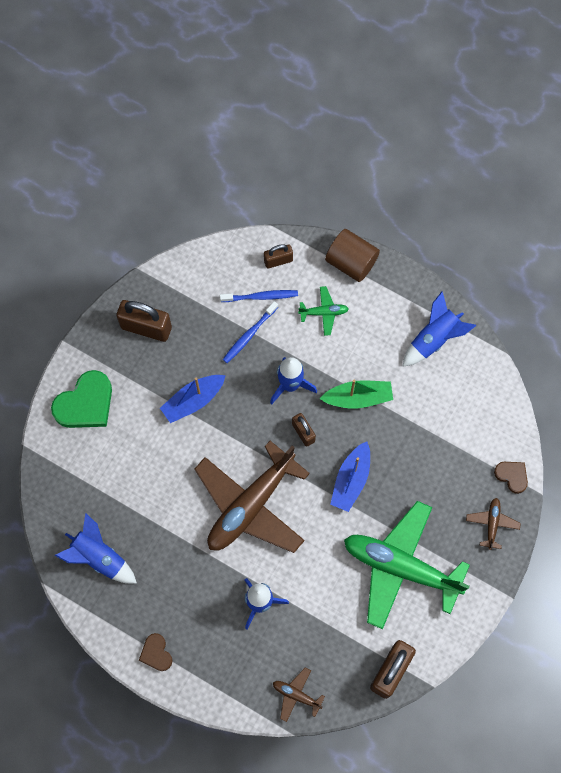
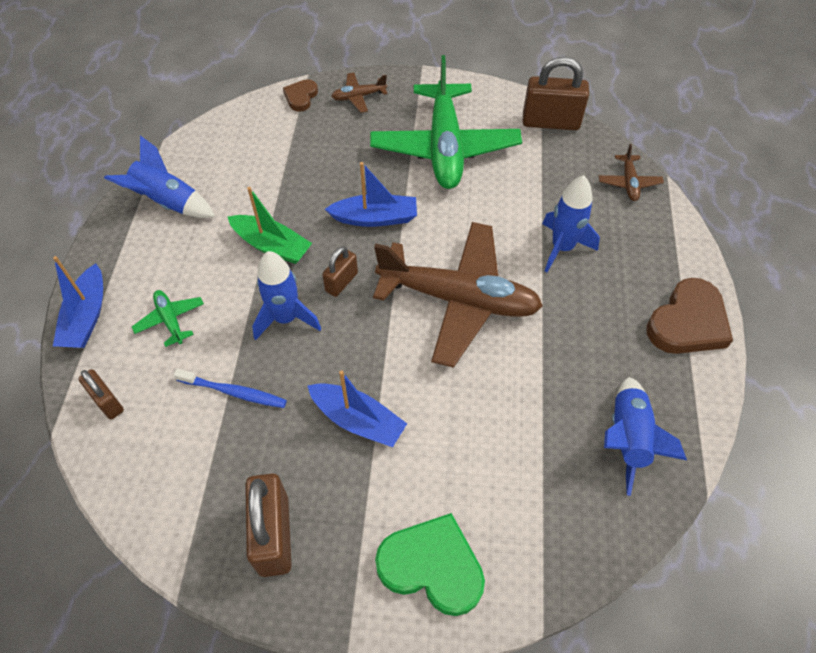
camera: 115 degrees left, 15 degrees down
(156, 653) = (687, 322): brown heart -> brown heart, size x1.84
(261, 296) = (171, 401): blue toothbrush -> none
(351, 262) = (87, 317): brown cylinder -> blue boat
(358, 397) = (272, 246): green boat -> green boat turned 150 degrees clockwise

